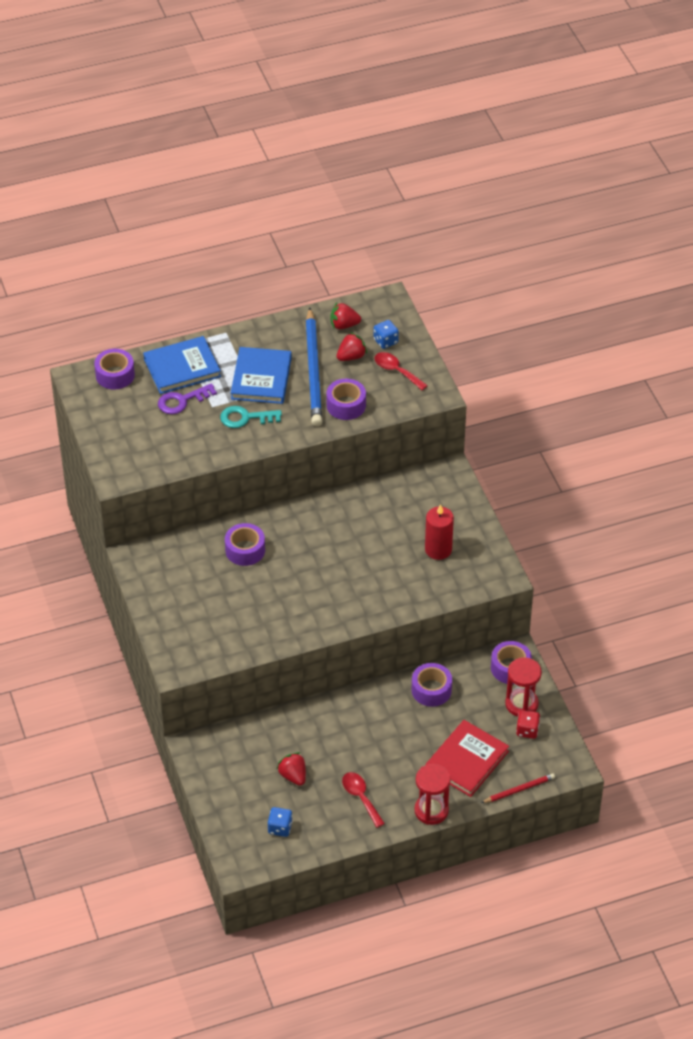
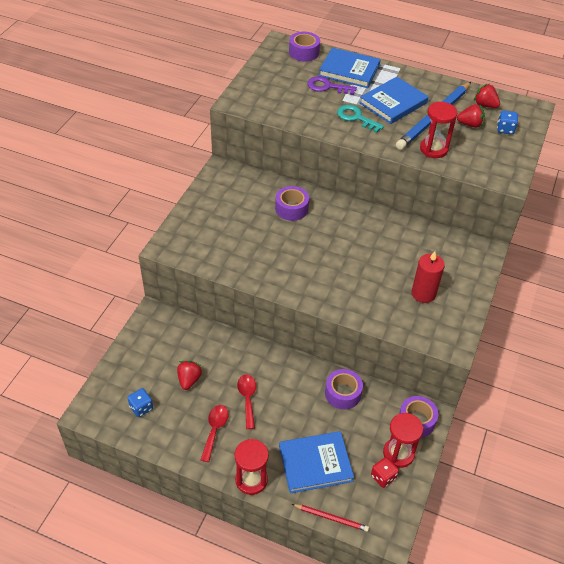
camera: 40 degrees right, 0 degrees up
(346, 405) = (433, 149): purple tape -> red hourglass
(396, 371) = (494, 150): red spoon -> red spoon (247, 398)
(467, 760) = (315, 463): red book -> blue book

